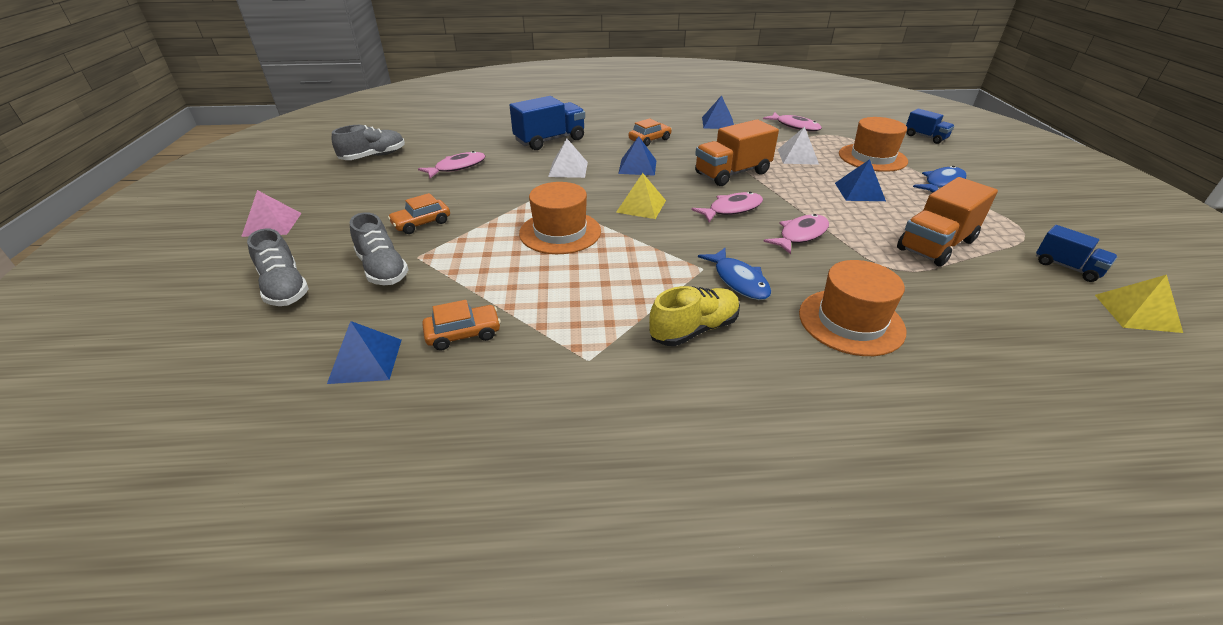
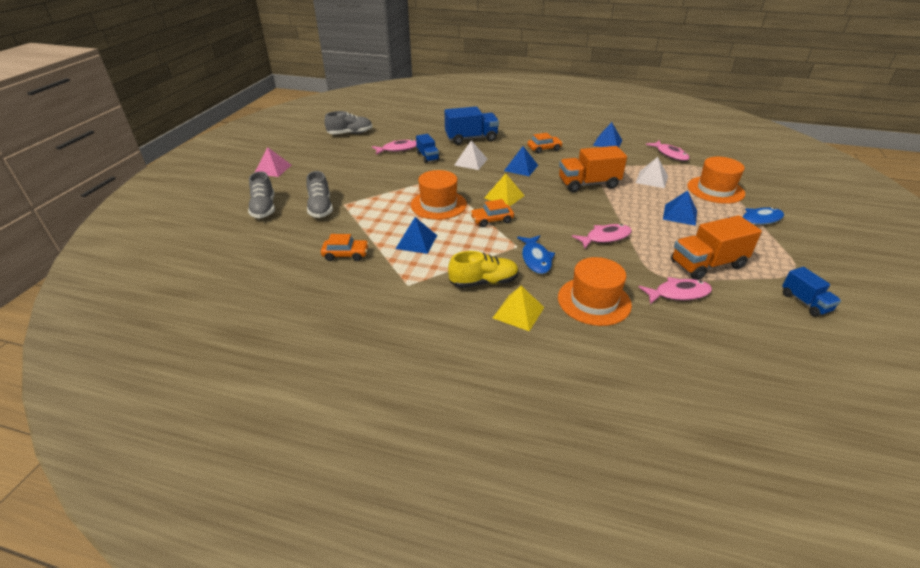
camera: 20 degrees right, 0 degrees up
(365, 360) = (287, 257): blue pyramid -> blue pyramid (416, 242)
(421, 223) = (356, 183): orange car -> orange car (492, 220)
(732, 209) = (568, 210): pink fish -> pink fish (678, 293)
(925, 137) = (780, 180): blue truck -> blue truck (427, 157)
(1136, 313) = (831, 345): yellow pyramid -> yellow pyramid (518, 312)

